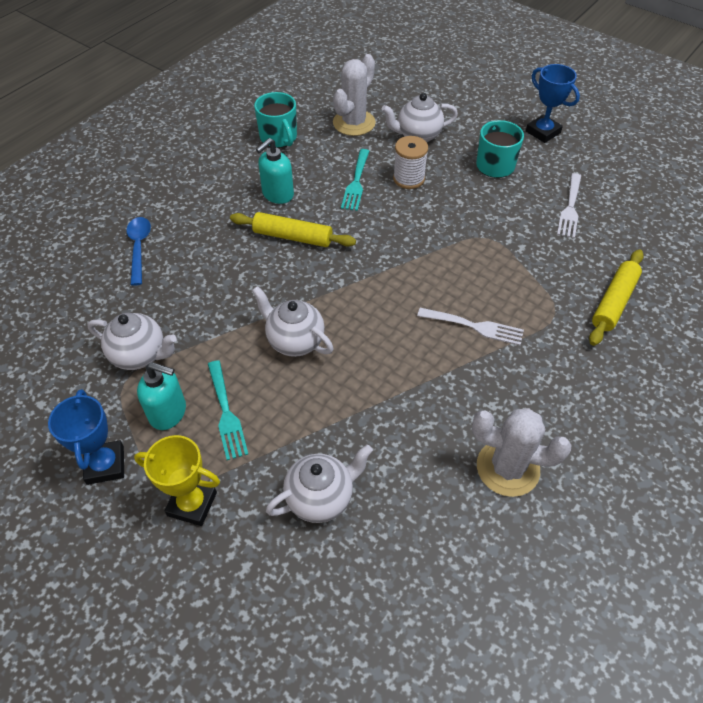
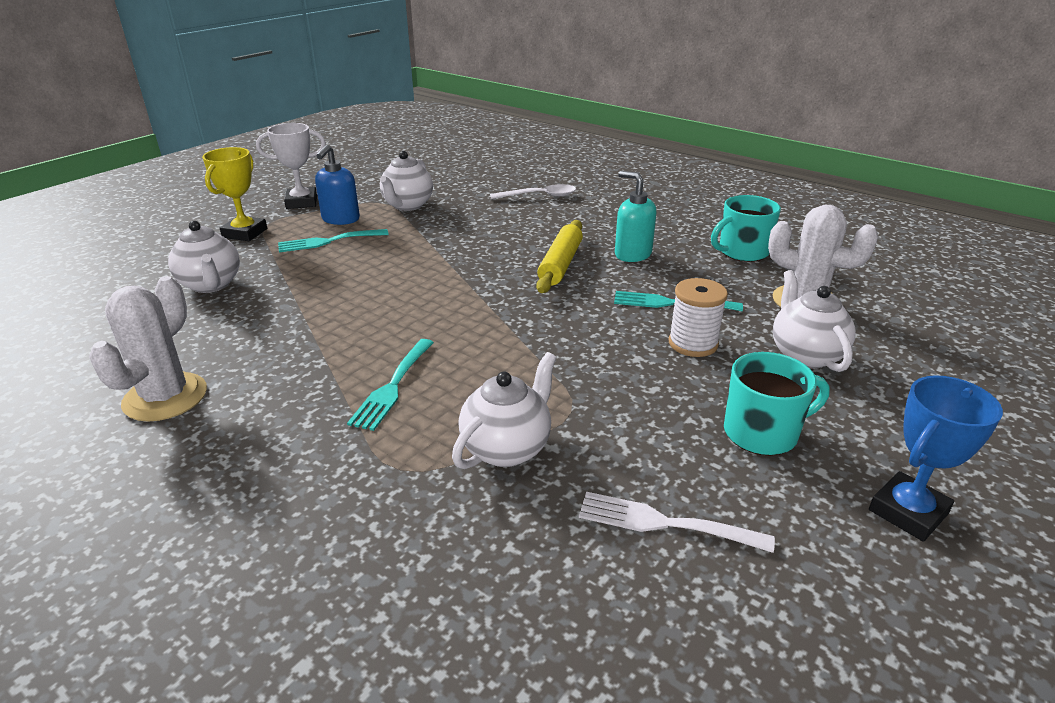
camera: 90 degrees right, 20 degrees down
(105, 465) = (301, 202): blue trophy -> white trophy
(139, 247) = (540, 196): blue spoon -> white spoon
(168, 412) = (340, 219): turquoise soap dispenser -> blue soap dispenser
(294, 341) = (403, 269): white teapot -> white teapot (507, 448)
(475, 326) = (392, 387): white fork -> turquoise fork
(613, 302) = (409, 549): yellow rolling pin -> none

